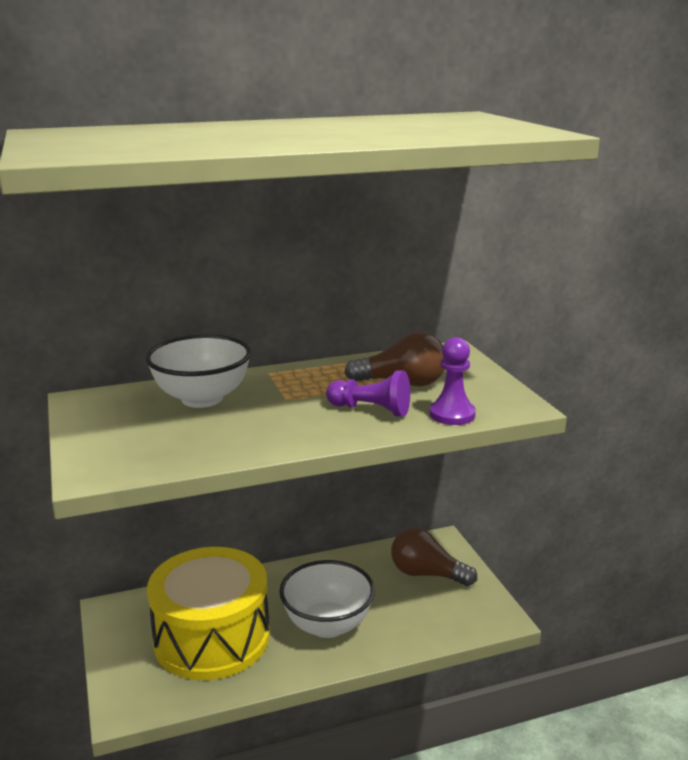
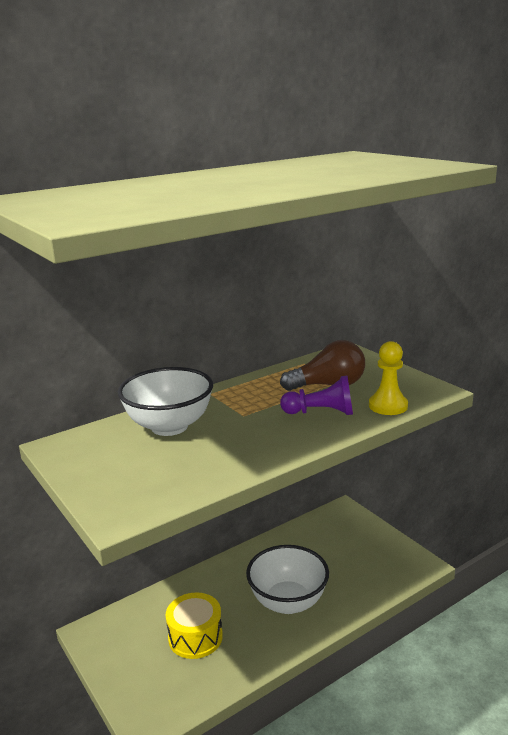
camera: 15 degrees left, 0 degrees up
(212, 638) = (195, 637): yellow drum -> yellow drum, size x0.53
(426, 574) = (345, 540): brown light bulb -> none
(452, 414) = (388, 406): purple pawn -> yellow pawn

